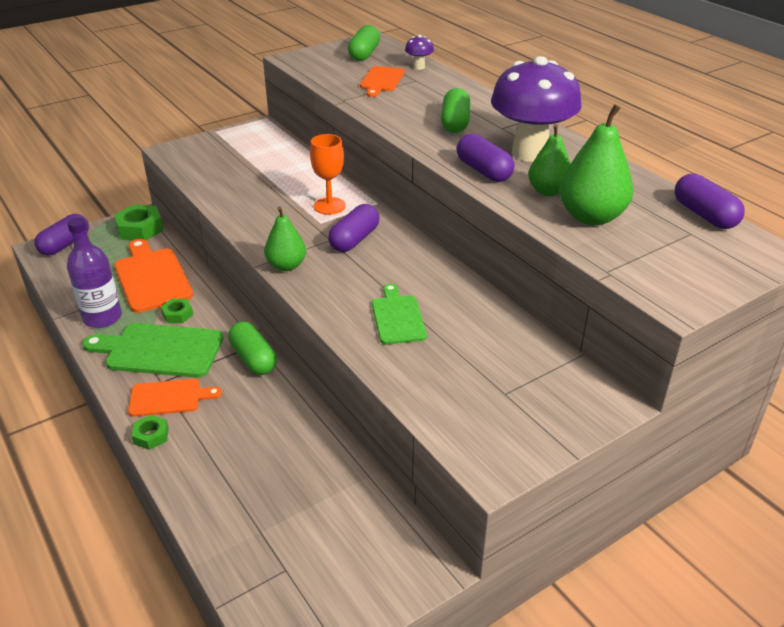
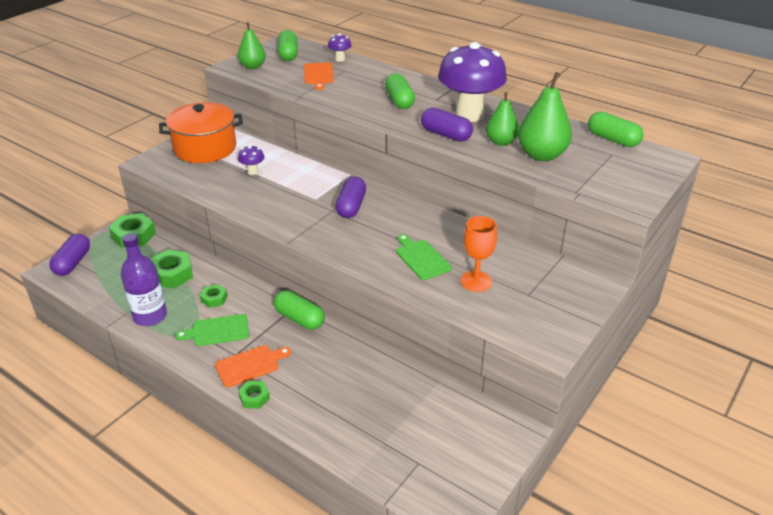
camera: 20 degrees left, 0 degrees up
(151, 278) = (172, 274): orange cutting board -> green nut
(159, 350) = (218, 331): green cutting board -> green cutting board, size x0.61
(239, 146) = (205, 148): none -> orange pot
(272, 180) = (253, 171): none -> purple mushroom
(286, 266) = (311, 238): green pear -> green pear (253, 67)
(329, 206) = (314, 184): orange goblet -> orange goblet (476, 281)
(704, 215) = (613, 139): purple capsule -> green capsule

